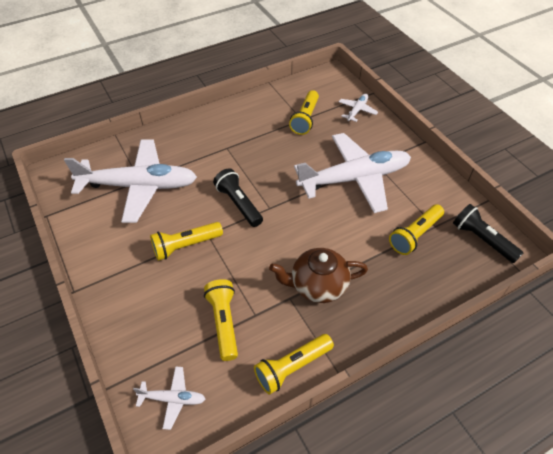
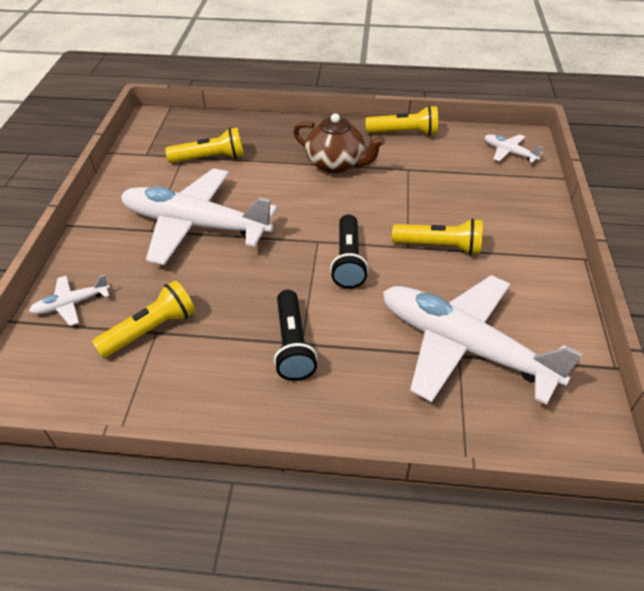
camera: 145 degrees left, 5 degrees down
(224, 322) = (439, 175): yellow flashlight -> none
(482, 239) = (162, 133): black flashlight -> black flashlight (292, 345)

